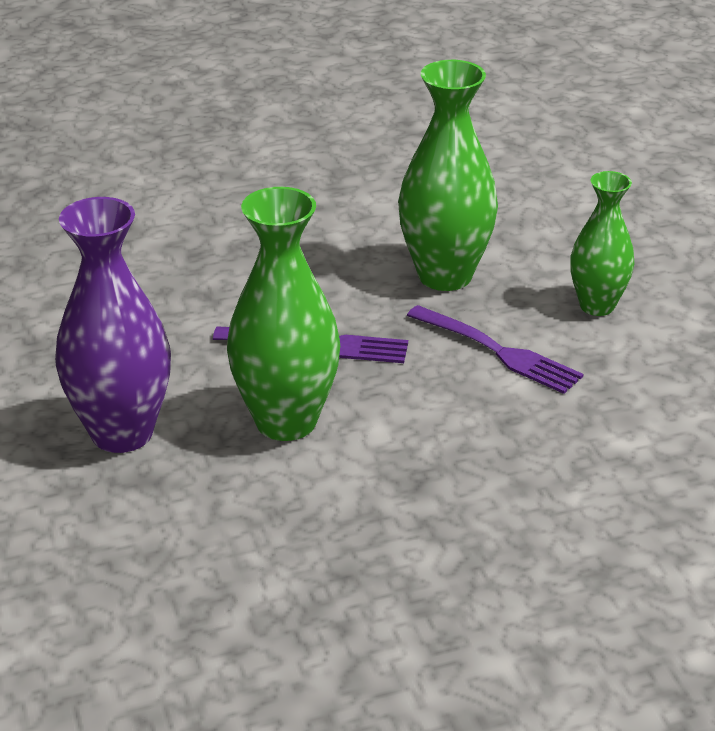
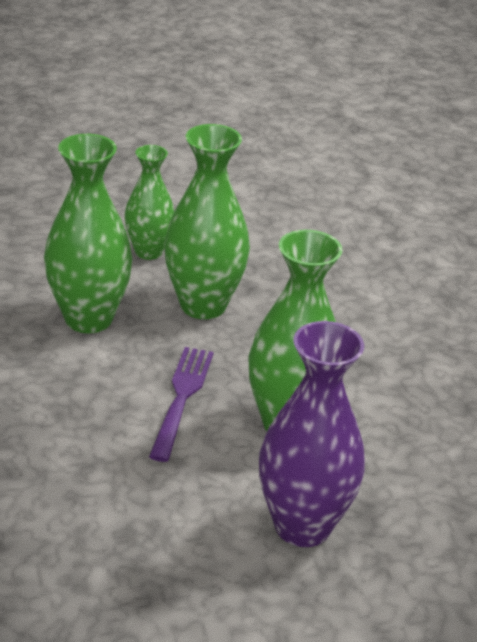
camera: 90 degrees left, 0 degrees up
(498, 351) = (203, 305): purple fork -> green vase

